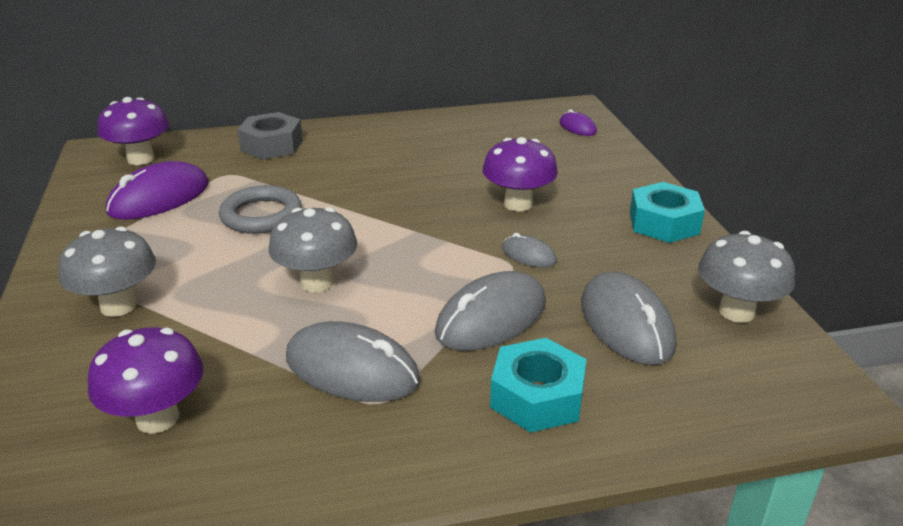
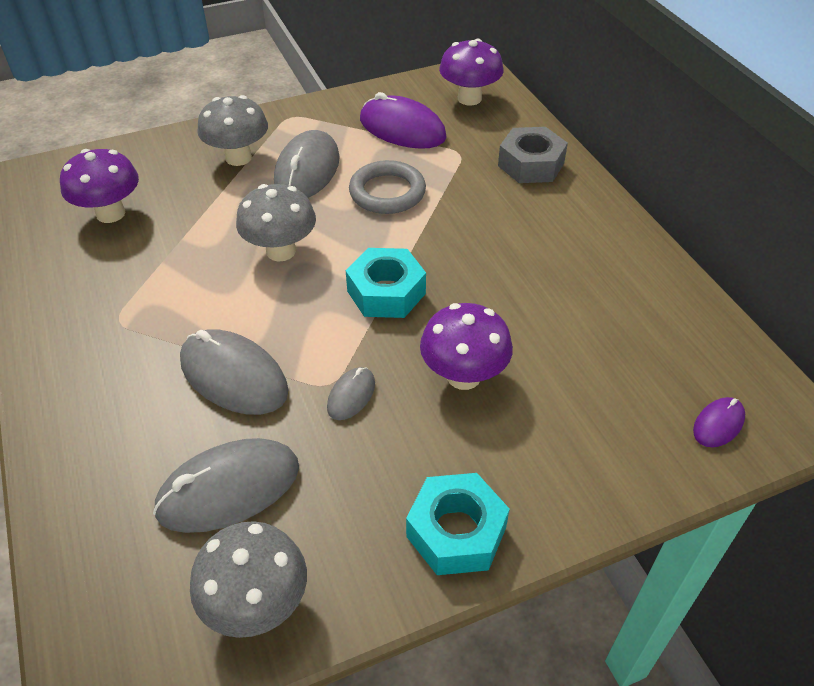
camera: 80 degrees right, 15 degrees up
(352, 369) = (159, 296): grey mouse -> grey mouse (307, 170)
(537, 397) = (117, 420): turquoise nut -> turquoise nut (386, 292)

